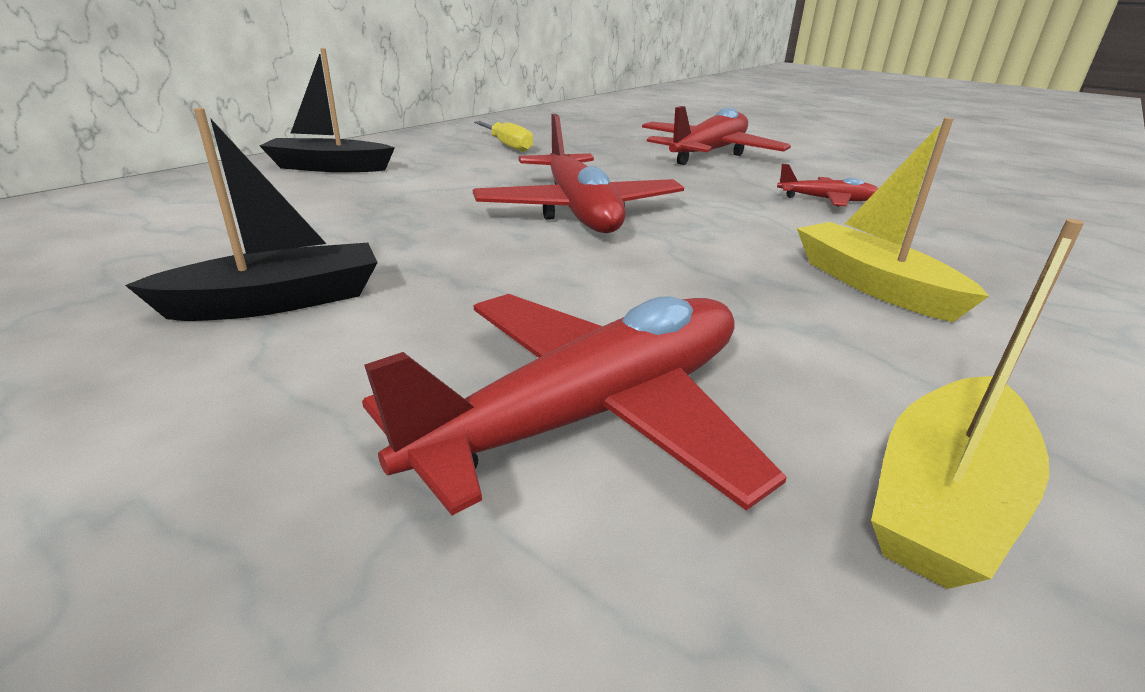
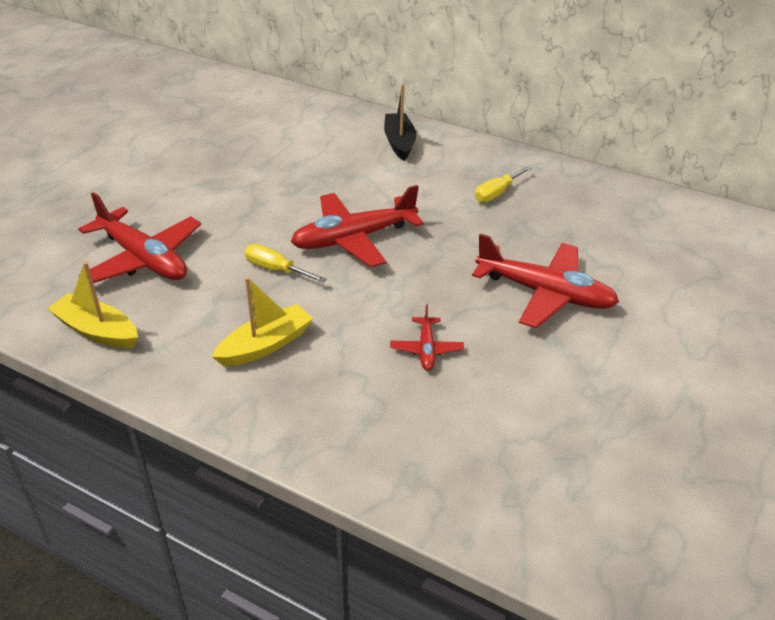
camera: 80 degrees right, 10 degrees up
(277, 301) = (217, 180): black boat -> none
(655, 265) = (276, 269): none -> yellow screwdriver

